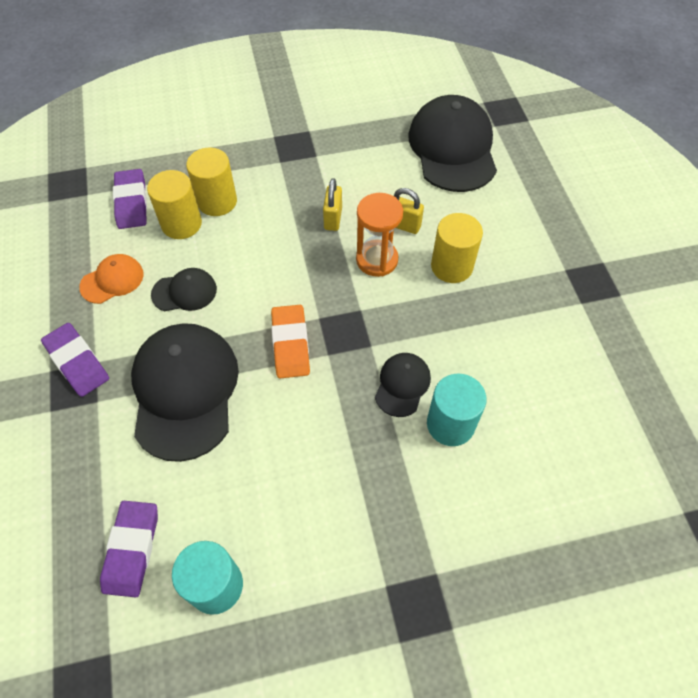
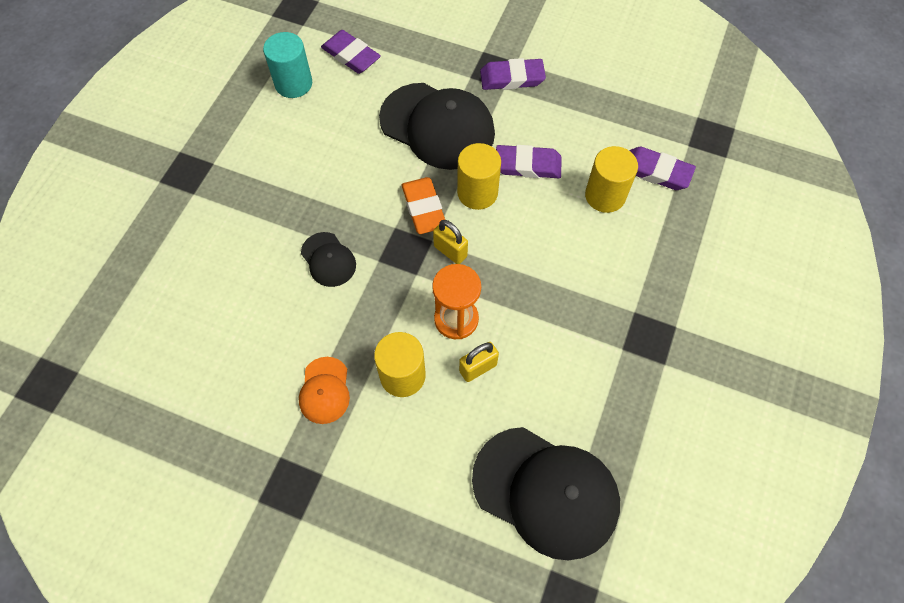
camera: 125 degrees right, 5 degrees up
(112, 280) = (574, 125): orange cap -> orange cap (324, 390)
(184, 292) = (528, 165): black cap -> purple eraser
(217, 201) = (614, 234): yellow cylinder -> yellow cylinder (477, 192)
(290, 344) = (424, 208): orange eraser -> orange eraser turned 45 degrees clockwise
(333, 219) = (528, 313): yellow padlock -> yellow padlock (450, 251)
(450, 424) = (272, 270): turquoise cylinder -> none

